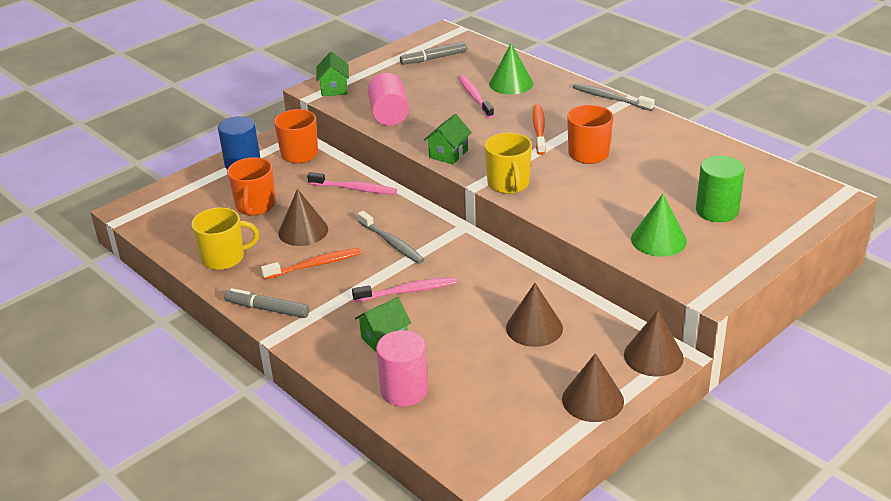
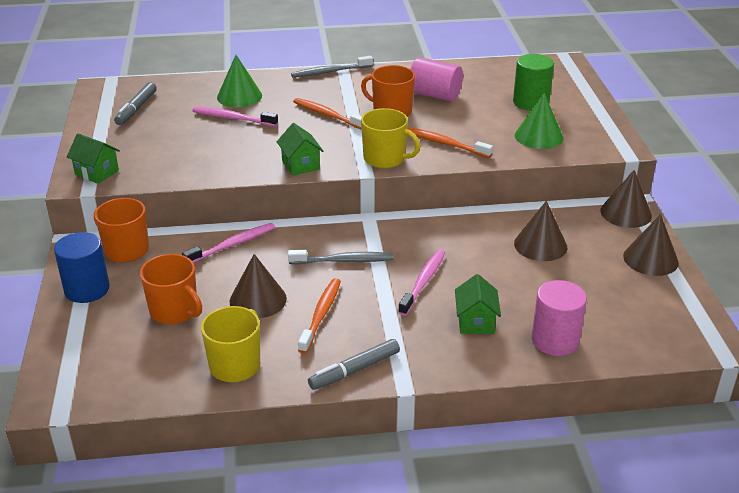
camera: 55 degrees left, 0 degrees up
(389, 114) = (191, 165): pink cylinder -> pink cylinder (434, 95)
(573, 200) = (445, 144): none -> orange toothbrush

